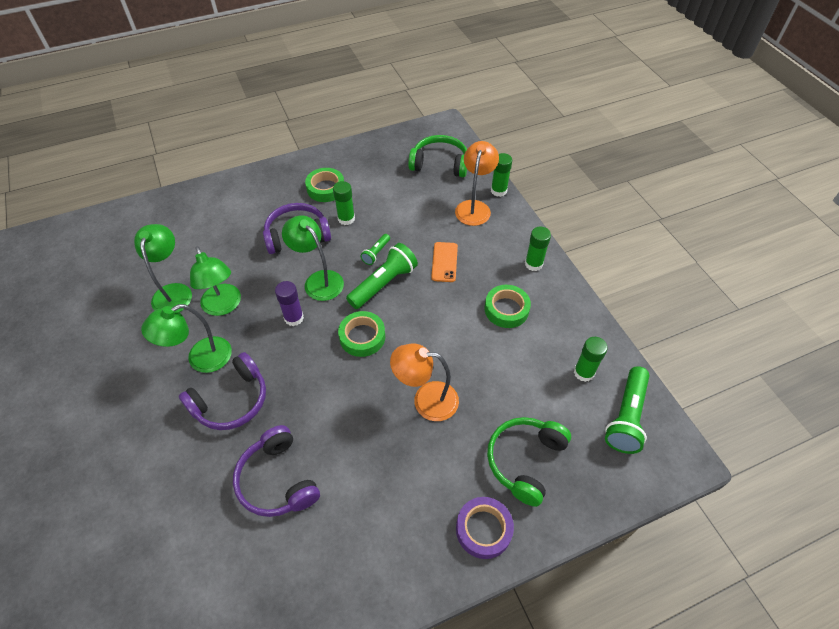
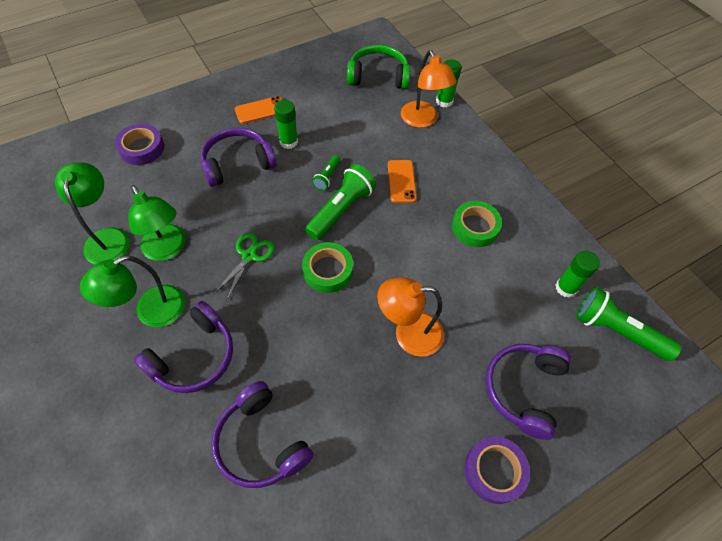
camera: 10 degrees left, 5 degrees up
(215, 216) = (142, 148): none -> purple tape
(294, 318) = (249, 256): purple glue stick -> green scissors
(318, 280) = (269, 212): green lamp -> none
(325, 188) = (260, 110): green tape -> orange phone
(474, 207) = (422, 120): orange lamp -> orange lamp turned 150 degrees clockwise
(525, 461) = (524, 390): green headphones -> purple headphones
(533, 264) = (494, 176): green glue stick -> none
(626, 417) = (617, 331): green flashlight -> green flashlight turned 105 degrees clockwise

